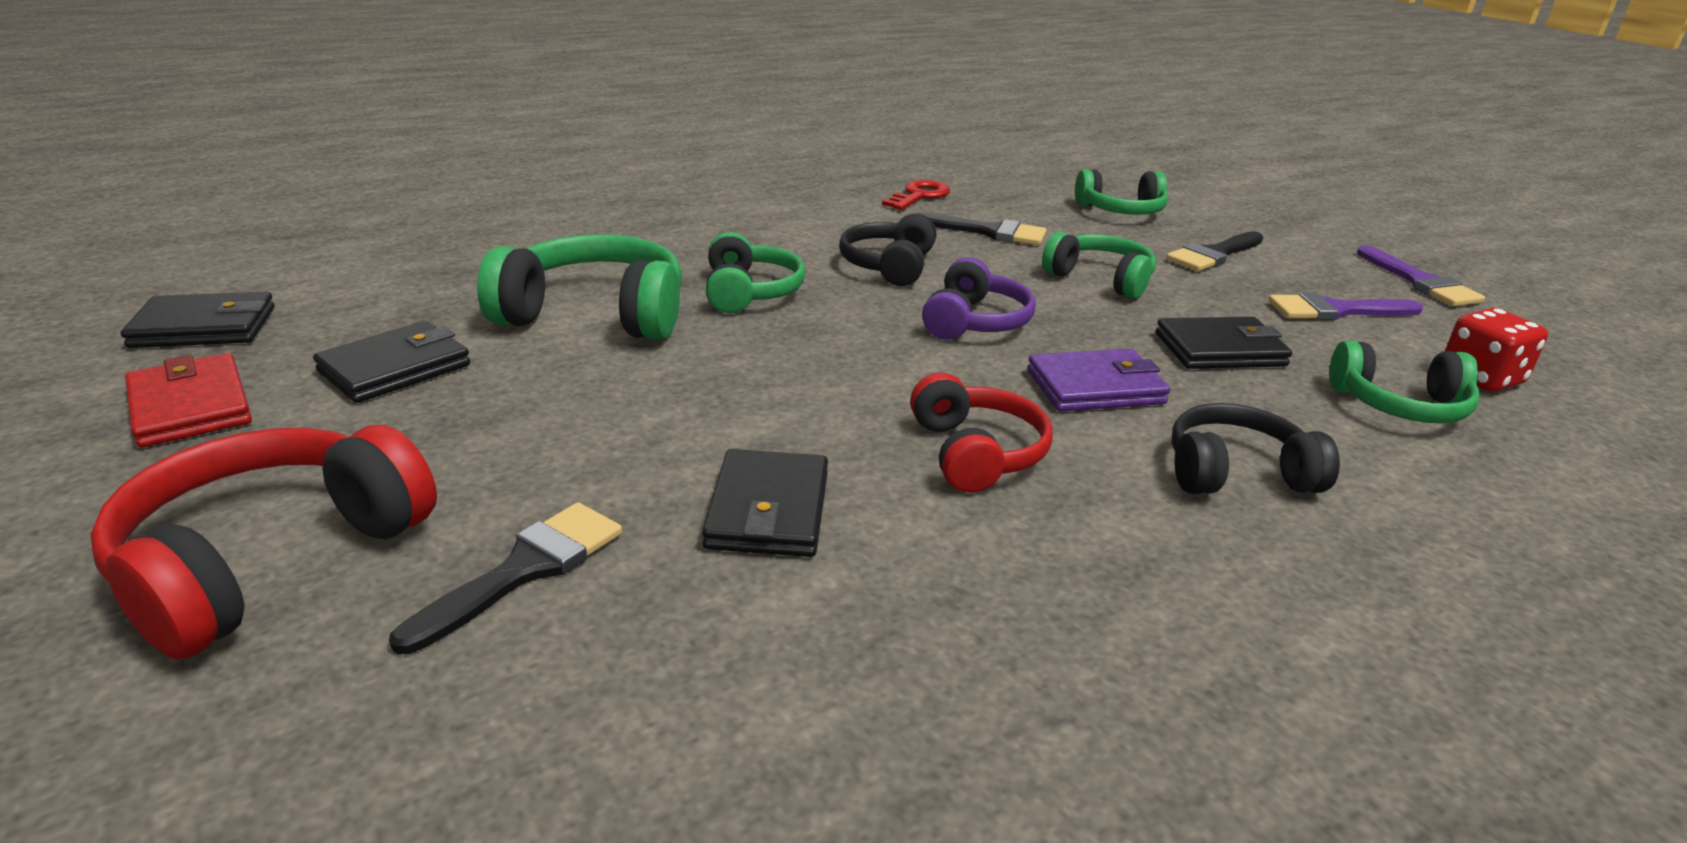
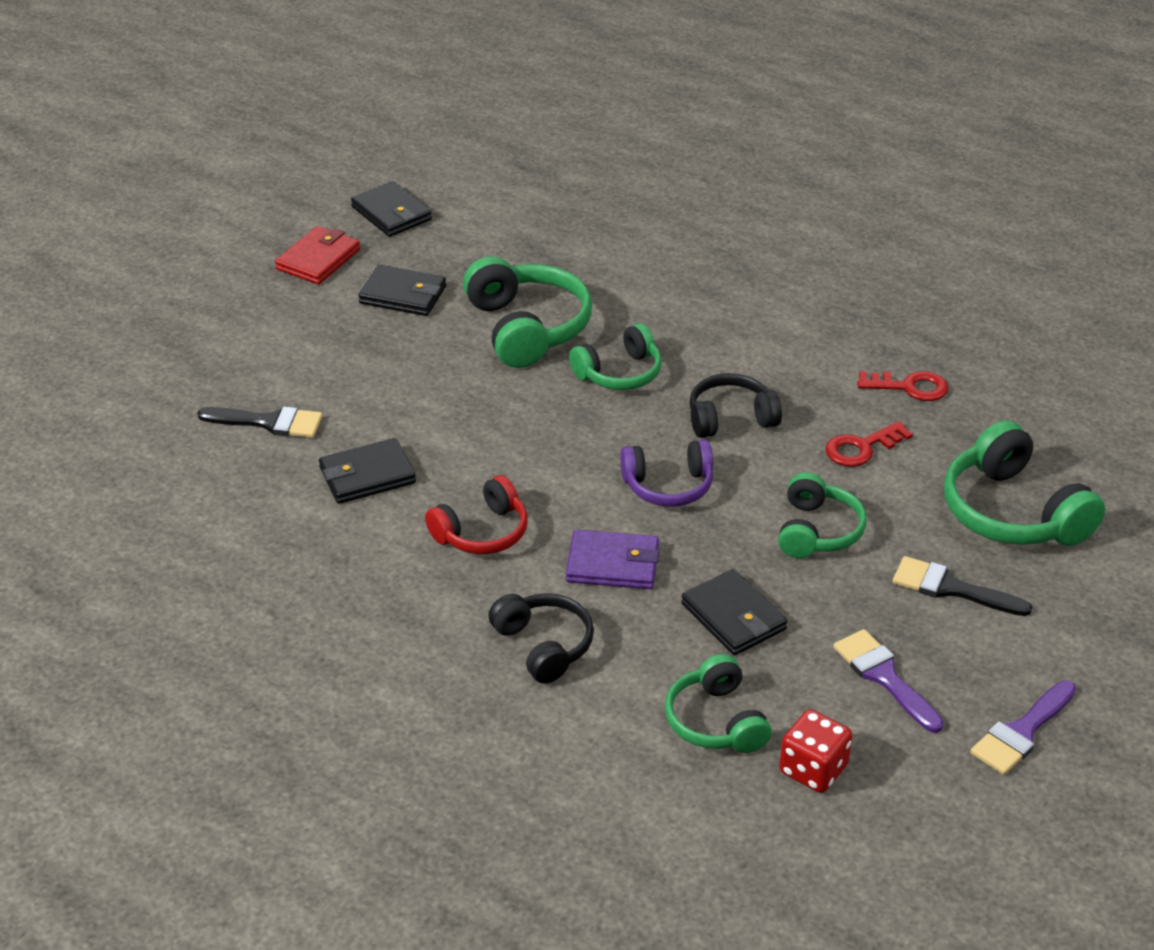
camera: 65 degrees right, 10 degrees up
(270, 560) = (229, 352): red headphones -> none
(988, 232) = (862, 448): black brush -> red key
(1095, 387) = (612, 564): purple wallet -> purple wallet turned 45 degrees counterclockwise
(1121, 211) = (1012, 512): green headphones -> green headphones, size x1.56

